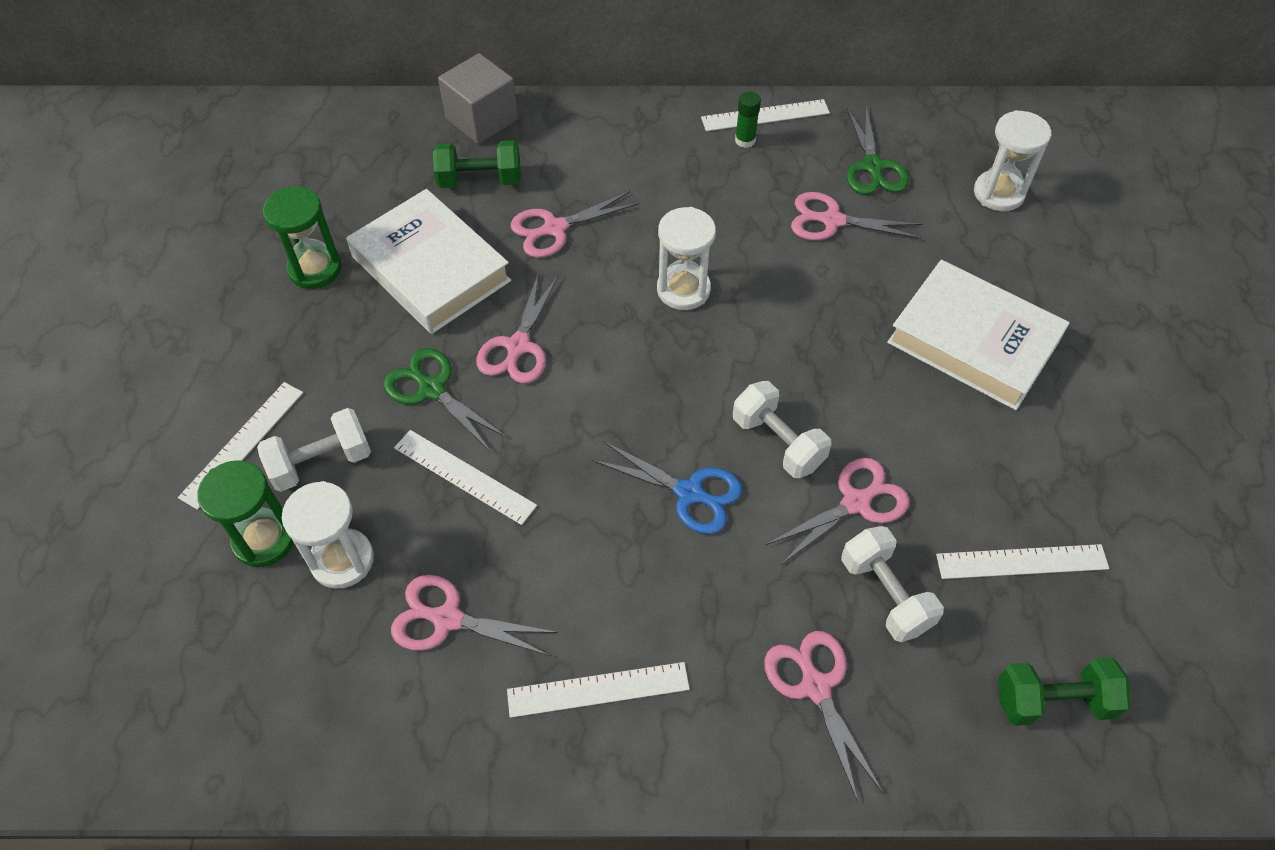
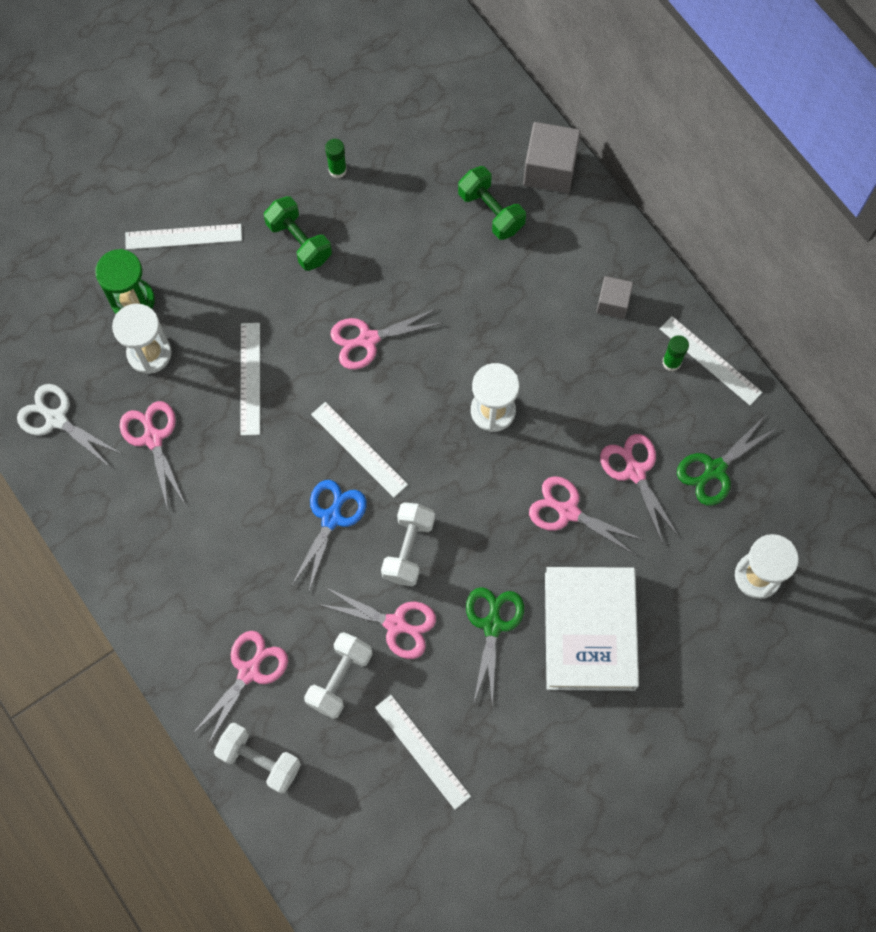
camera: 55 degrees right, 15 degrees up
(315, 269) = (337, 170): green hourglass -> green glue stick
(321, 462) = (202, 290): white dumbbell -> white dumbbell (260, 760)
(328, 717) = (56, 419): none -> white scissors
(431, 268) = (390, 239): white book -> none
(432, 389) = (298, 313): green scissors -> green scissors (492, 625)
(555, 228) = (484, 291): pink scissors -> pink scissors (568, 512)
(598, 690) = (166, 551): white ruler -> white ruler (359, 449)
(653, 148) = (613, 303): none -> grey cube
(689, 493) = (331, 518): blue scissors -> blue scissors turned 150 degrees counterclockwise
(1053, 701) = (333, 816): green dumbbell -> green dumbbell (299, 242)

